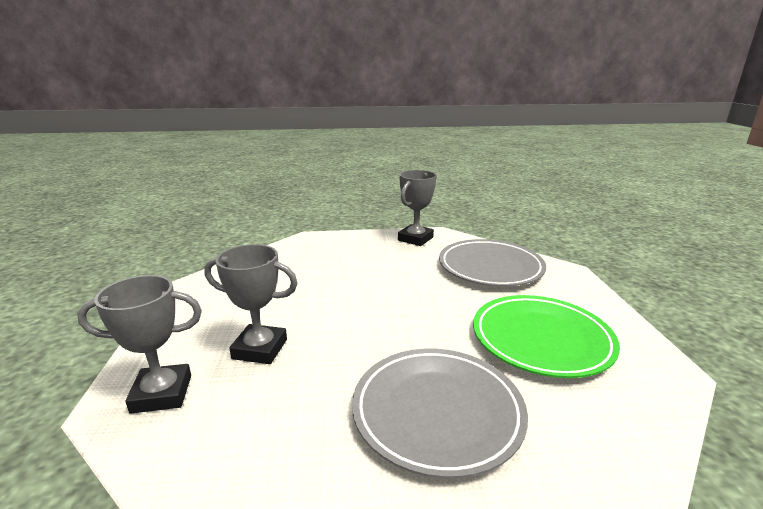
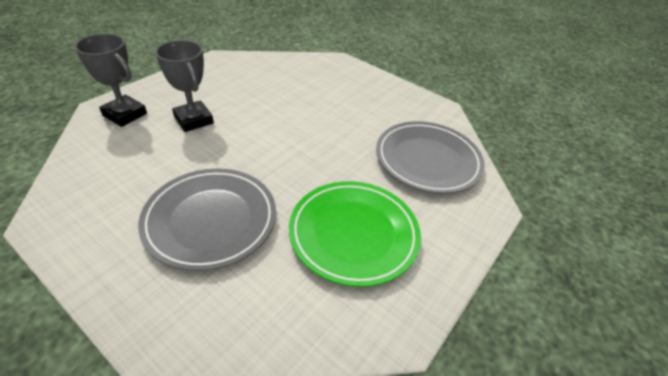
camera: 40 degrees right, 20 degrees up
(415, 239) = (413, 102): grey trophy -> none

